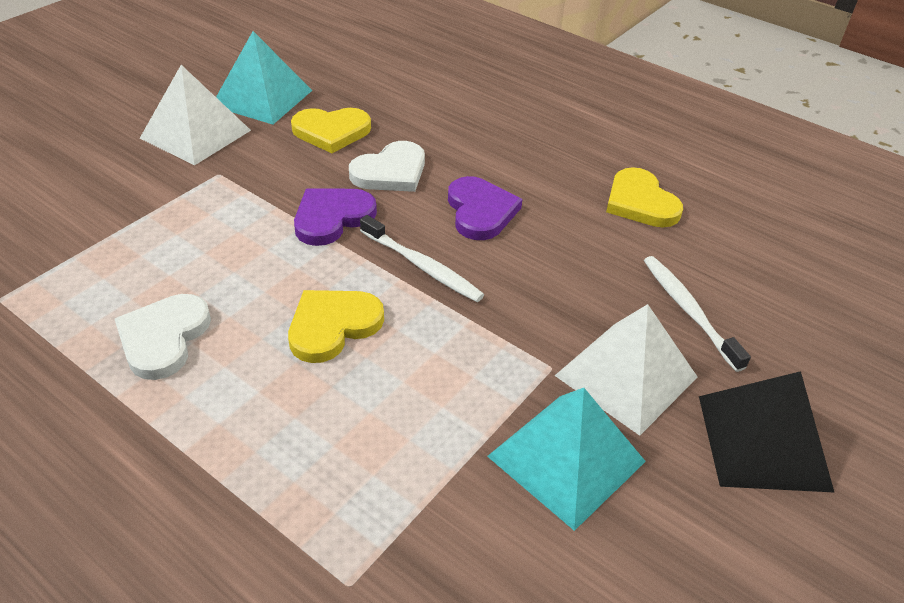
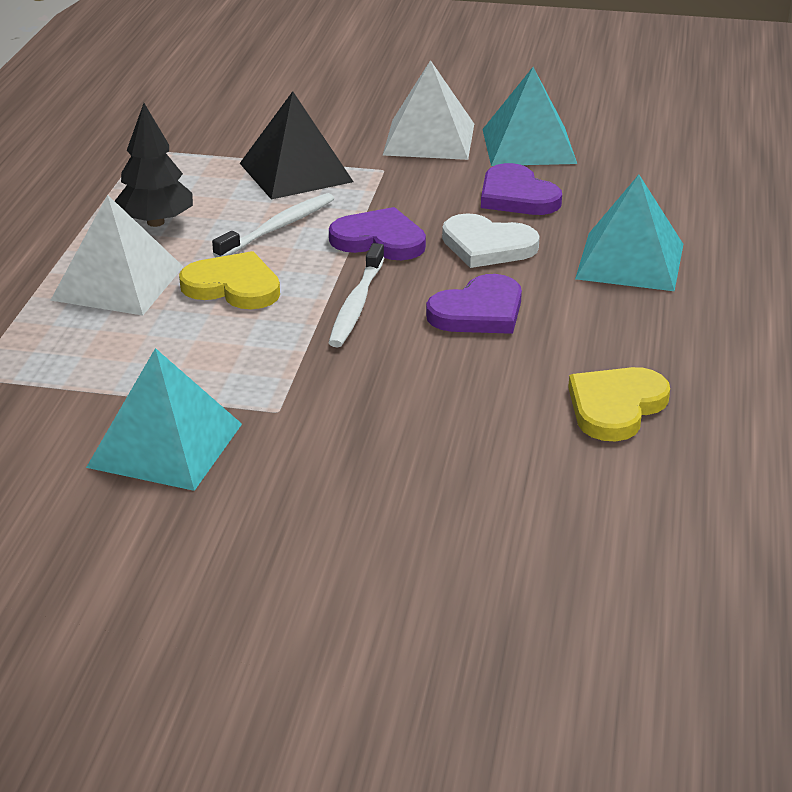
camera: 65 degrees right, 10 degrees down
(163, 338) = (155, 222): white heart -> black tree
(331, 131) = (517, 196): yellow heart -> purple heart
(465, 125) = (630, 261): none -> turquoise pyramid
(626, 376) = (301, 456): white pyramid -> white pyramid (117, 283)
(688, 310) = (444, 477): white toothbrush -> white toothbrush (278, 227)
(763, 442) = (275, 561): black pyramid -> black pyramid (296, 172)

